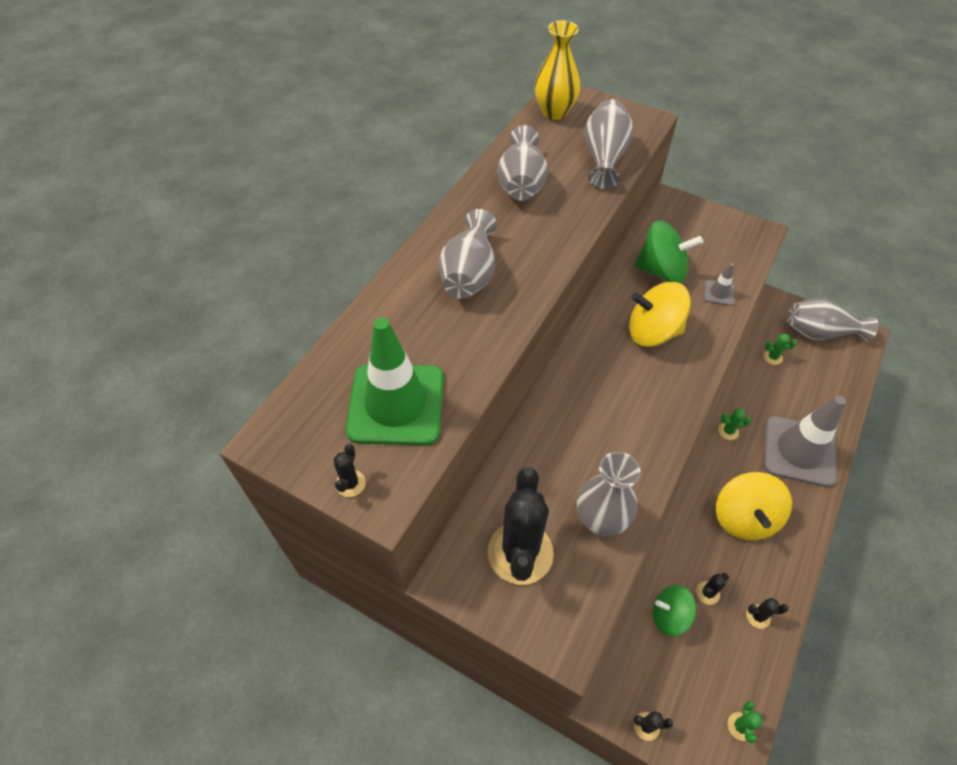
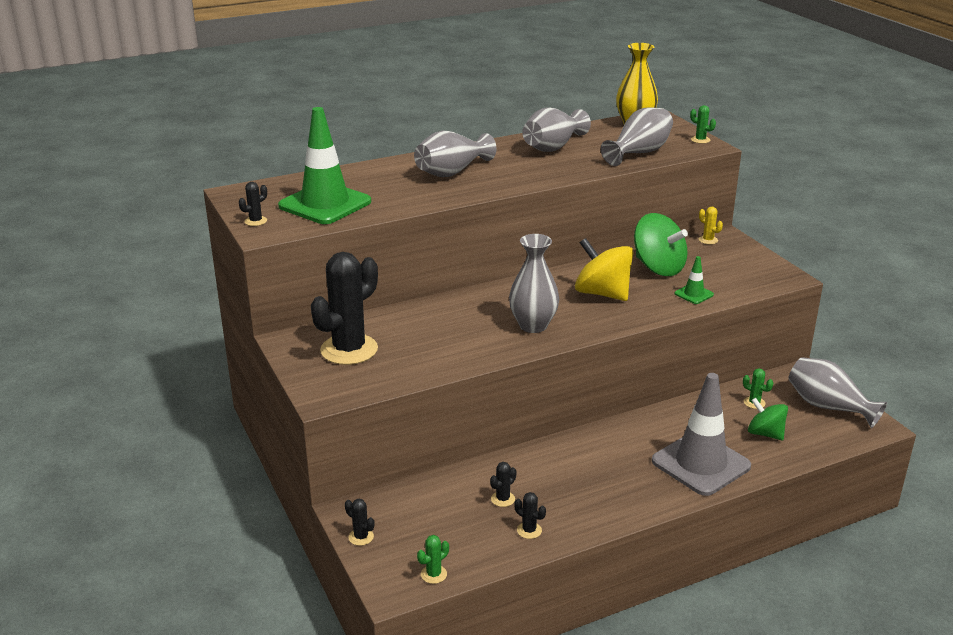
camera: 35 degrees right, 25 degrees down
(601, 520) = (426, 359): grey vase -> grey vase (533, 325)
(663, 213) = (708, 240): none -> yellow cactus
(669, 616) = (454, 495): green spinning top -> green spinning top (765, 433)
(707, 593) = (503, 499): black cactus -> black cactus turned 45 degrees counterclockwise
(719, 293) = (694, 294): grey traffic cone -> green traffic cone
(728, 431) = (646, 426): green cactus -> green cactus (700, 140)
(744, 518) = (592, 476): yellow spinning top -> none

